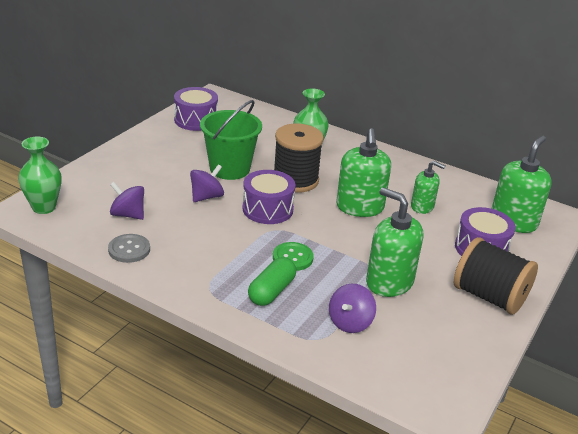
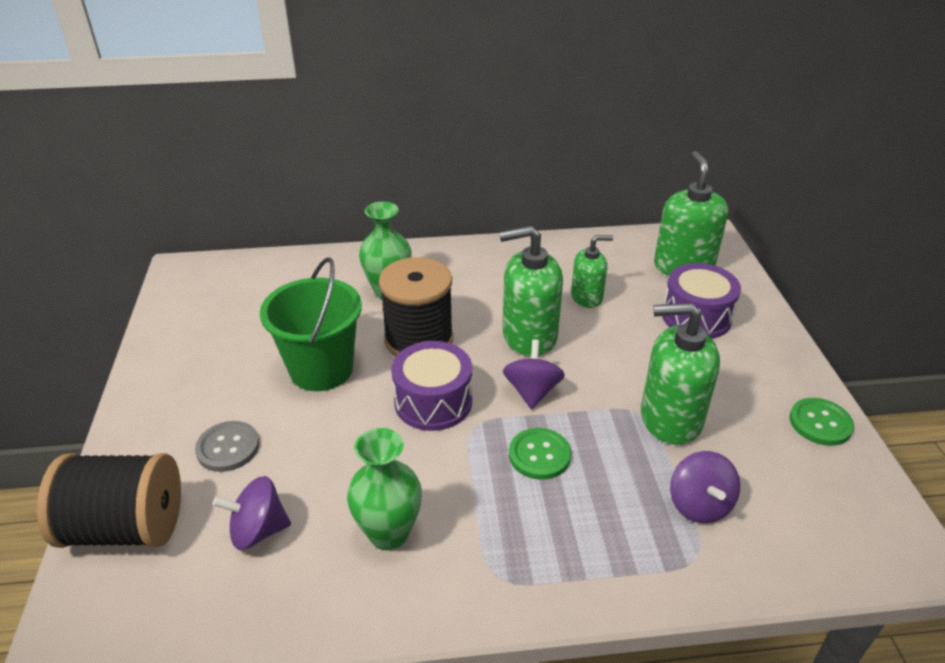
camera: 35 degrees left, 5 degrees up
(44, 207) = (106, 607): green vase -> green vase (389, 533)
(129, 249) = (323, 591): grey button -> grey button (228, 448)
(196, 120) = (195, 319): purple drum -> none
(206, 197) = (337, 430): purple spinning top -> purple spinning top (532, 391)
(271, 291) = (573, 523): green capsule -> none
(360, 207) = (529, 336): green soap dispenser -> green soap dispenser turned 120 degrees clockwise
(483, 333) = (820, 423): none -> green button
(489, 296) = (771, 372): black spool -> black spool (126, 527)

